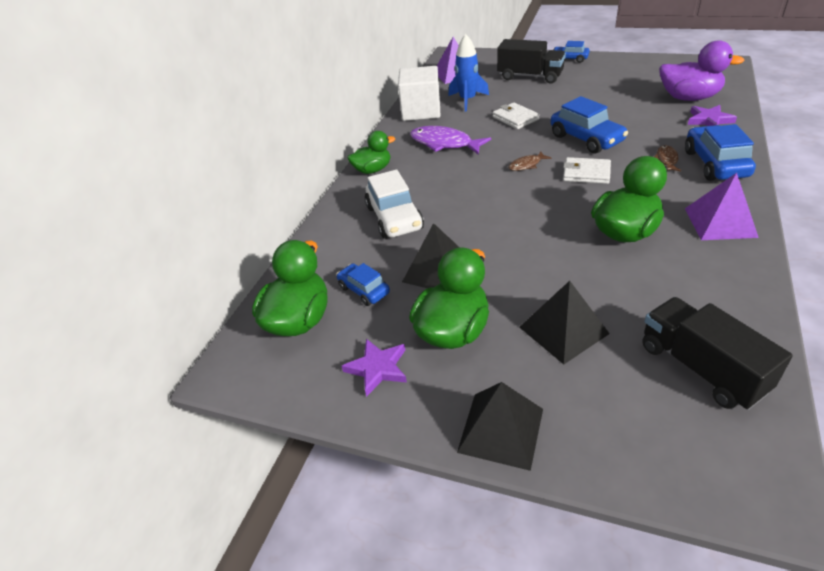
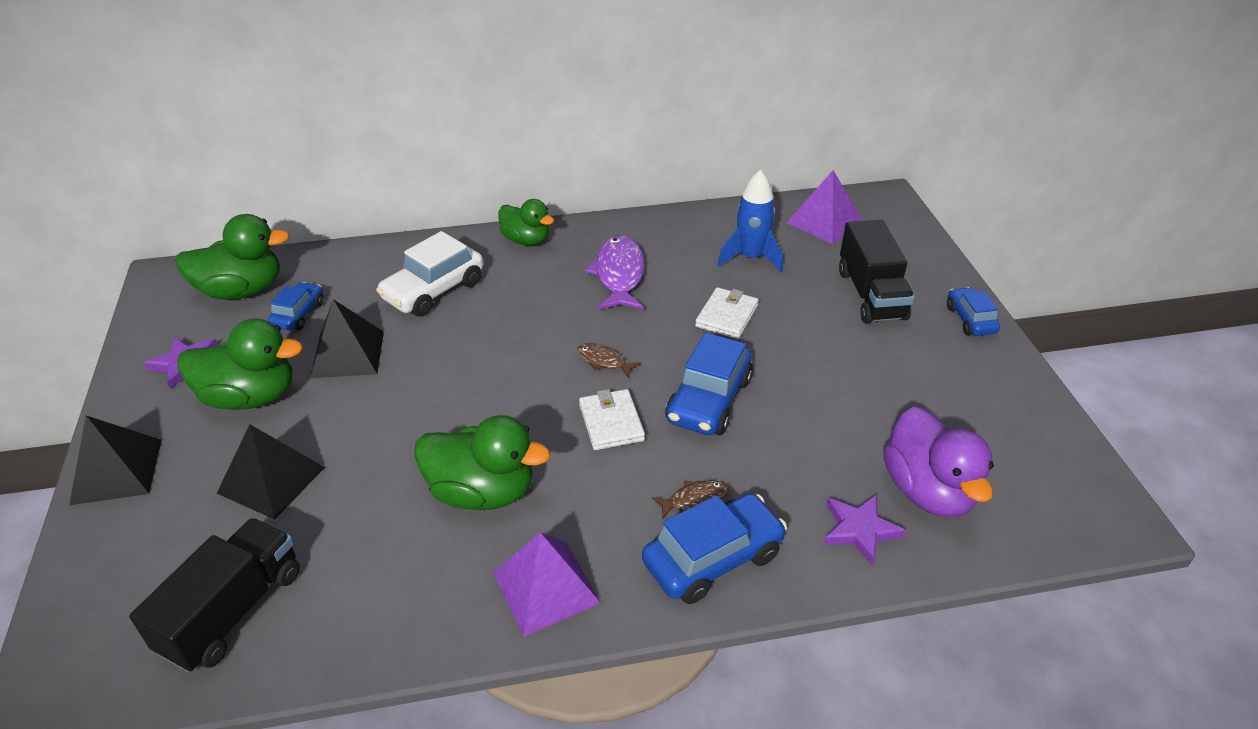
camera: 55 degrees right, 0 degrees up
(421, 111) = (692, 228): white cube -> none

